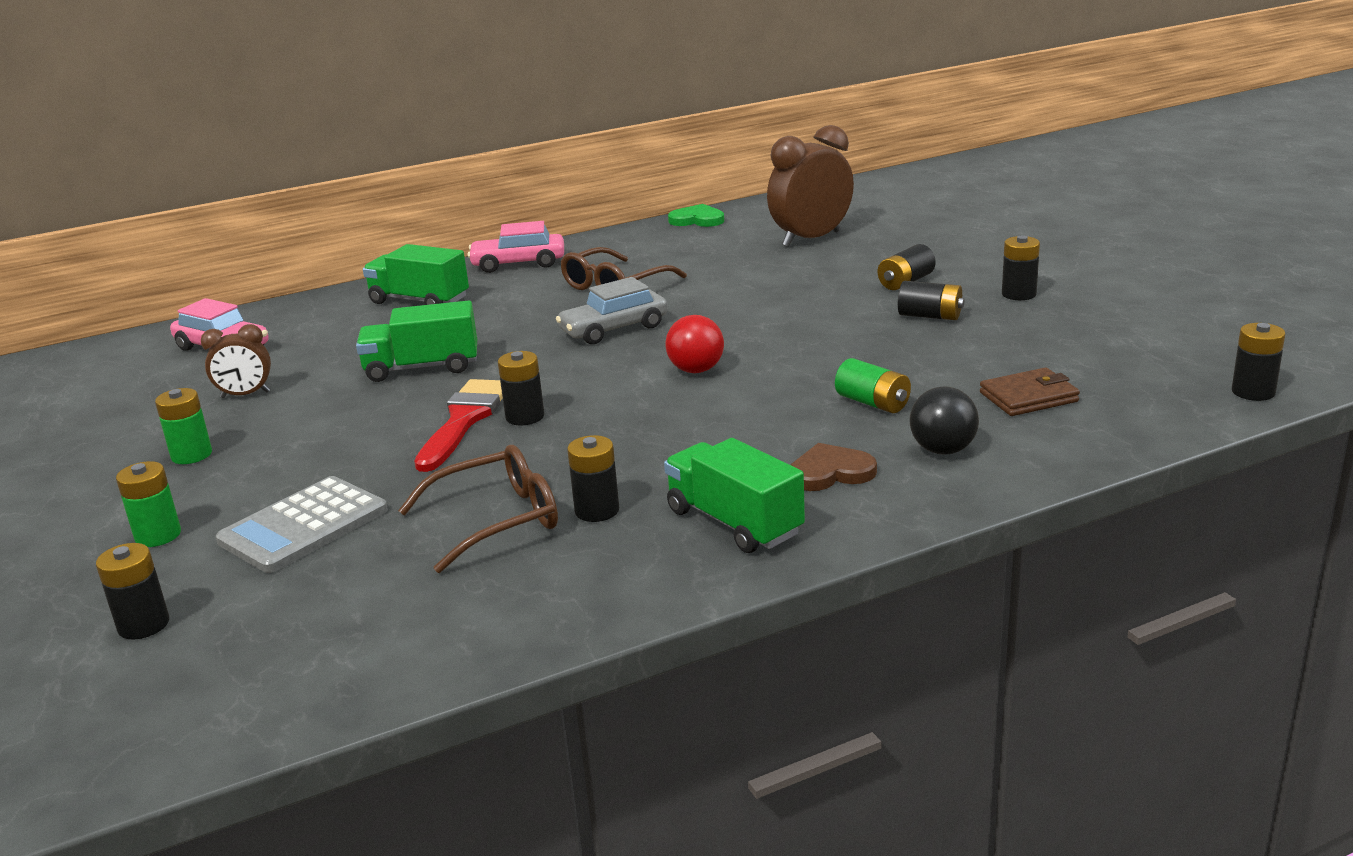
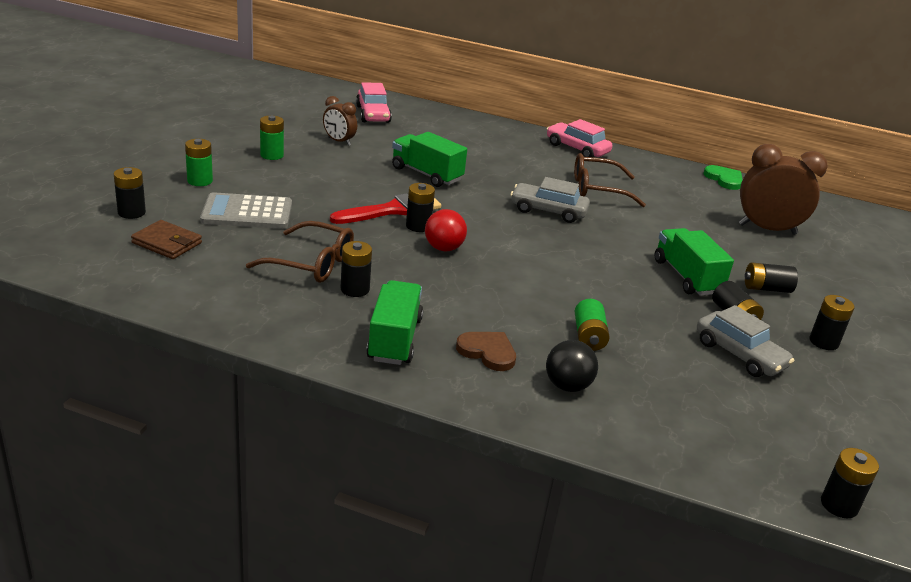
camera: 40 degrees right, 5 degrees up
(419, 301) = (492, 140): green truck -> green truck (686, 277)
(696, 370) = (540, 257): red ball -> red ball (443, 248)
(993, 340) = (739, 354): none -> grey car
(1028, 397) = (682, 398): brown wallet -> brown wallet (167, 243)

